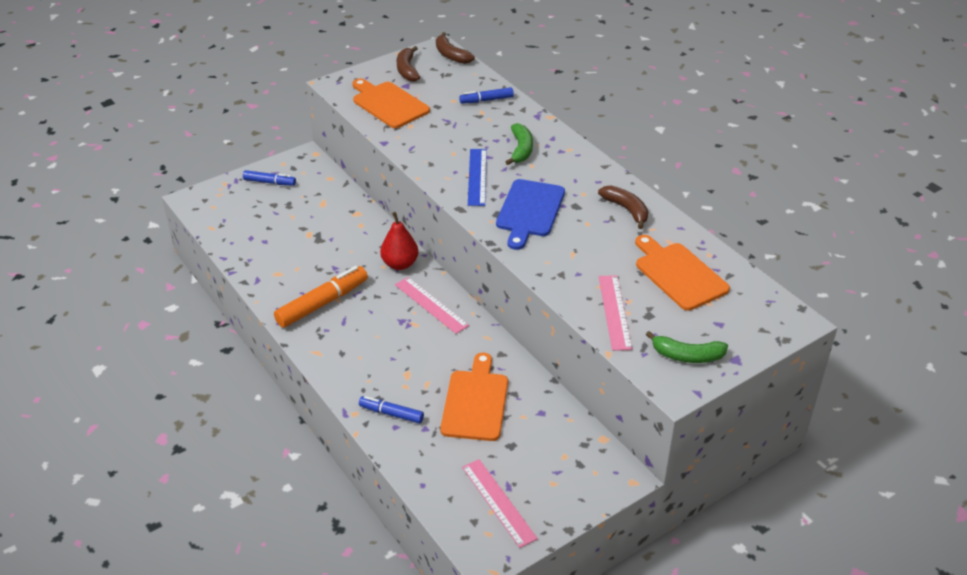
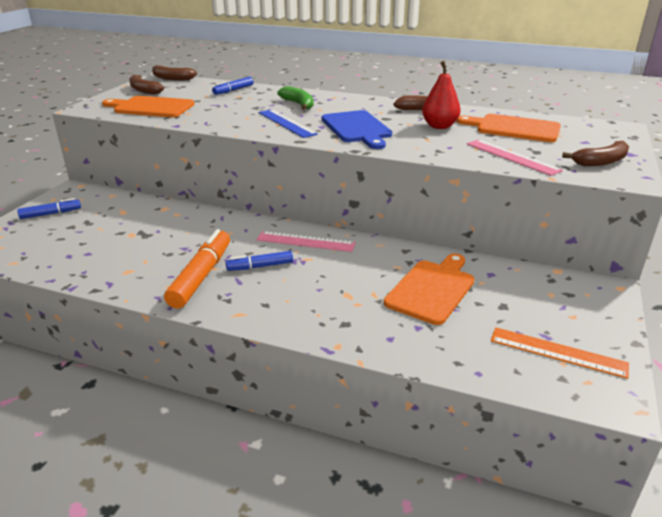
camera: 35 degrees left, 10 degrees down
(391, 413) = (373, 330): blue marker -> blue marker (260, 266)
(400, 264) = (244, 226): red pear -> red pear (439, 126)
(475, 402) = (432, 289): orange cutting board -> orange cutting board turned 60 degrees clockwise
(499, 502) = (557, 352): pink ruler -> orange ruler
(687, 356) = (601, 162): green banana -> brown banana

